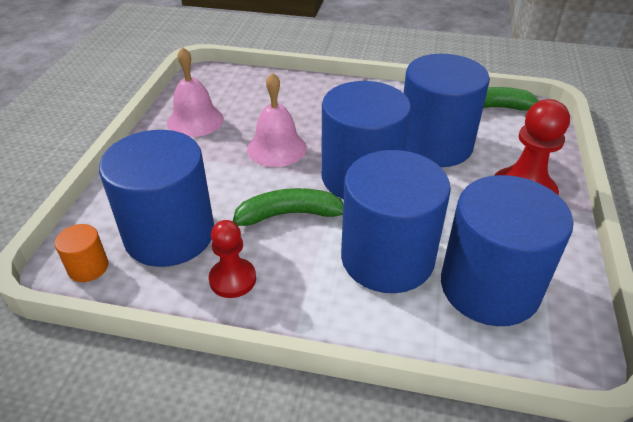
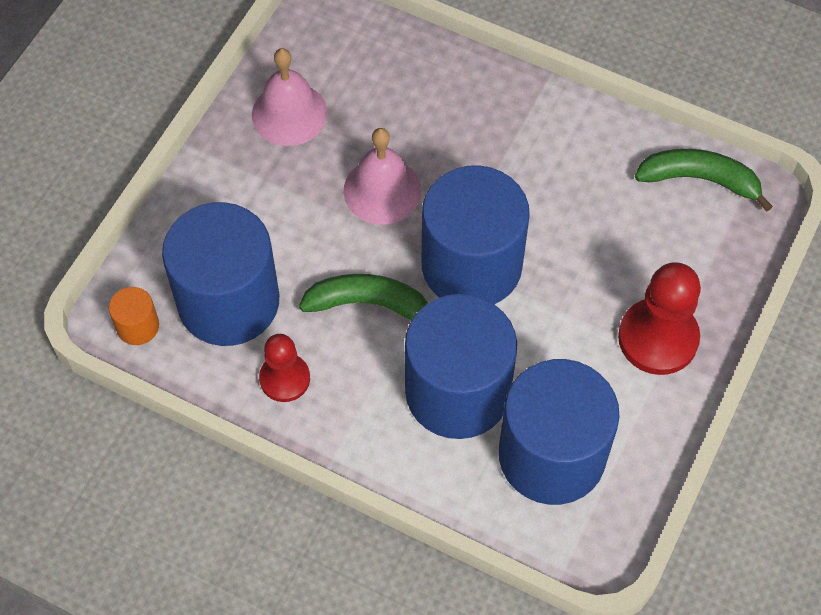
camera: 15 degrees right, 20 degrees up
(434, 145) = (587, 231): blue cylinder -> none

